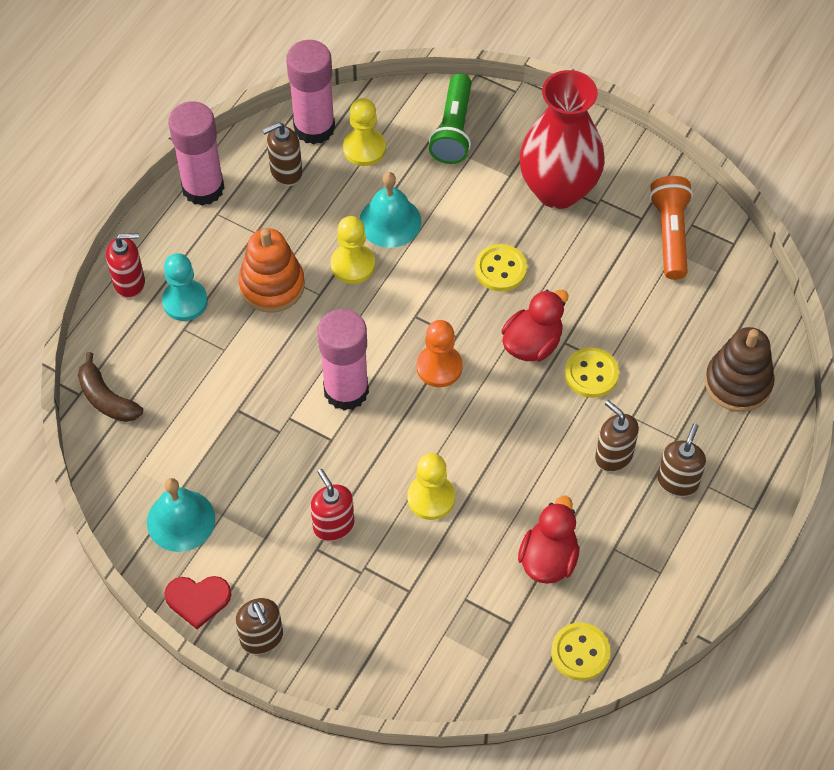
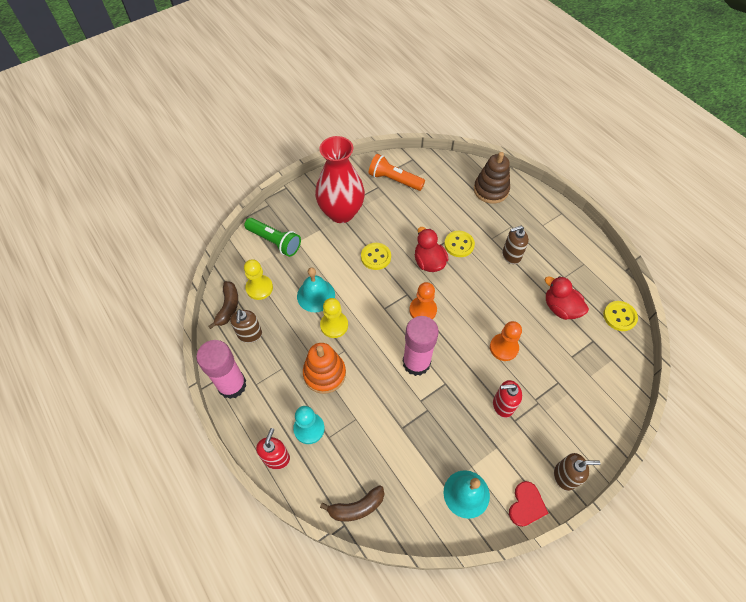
camera: 65 degrees left, 0 degrees up
(314, 127) = (228, 307): pink glue stick -> brown banana
(431, 498) = (503, 348): yellow pawn -> orange pawn
(677, 482) = (536, 236): brown soap dispenser -> none

